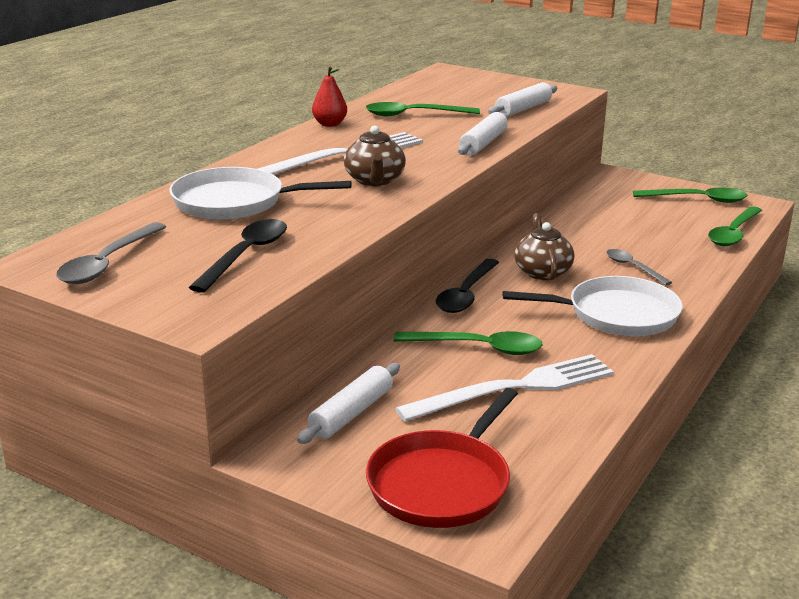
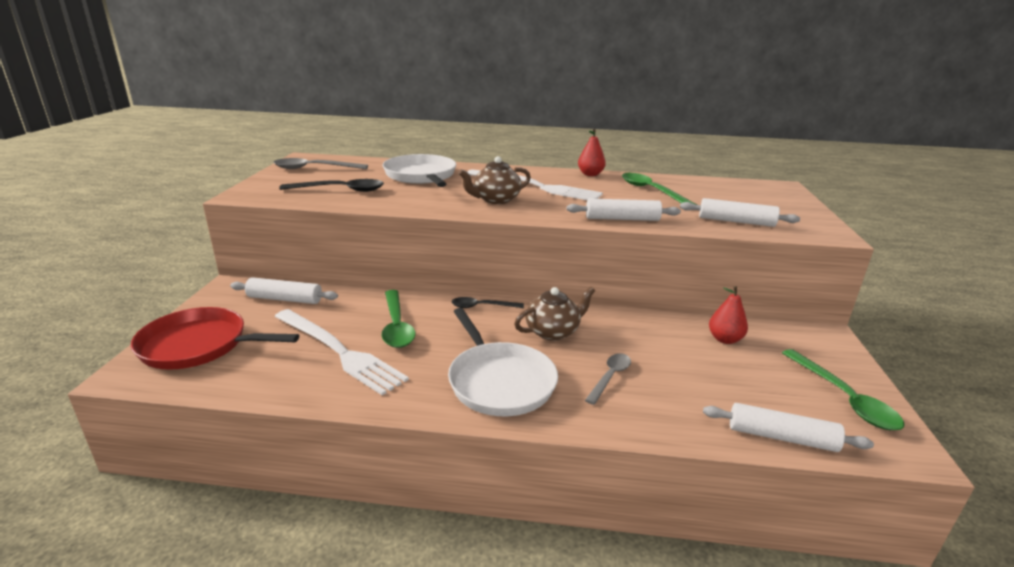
camera: 65 degrees right, 0 degrees up
(466, 294) = (482, 306): black spoon -> black spoon, size x0.65
(598, 209) = (724, 339): none -> red pear
(733, 233) = (781, 437): green spoon -> white rolling pin

